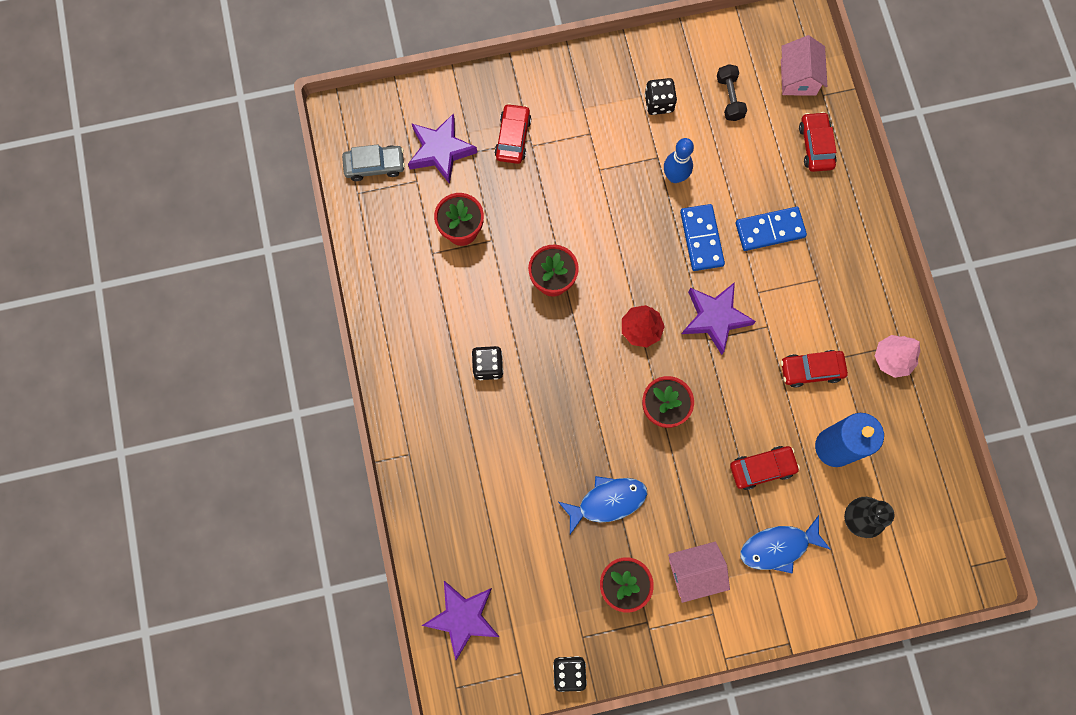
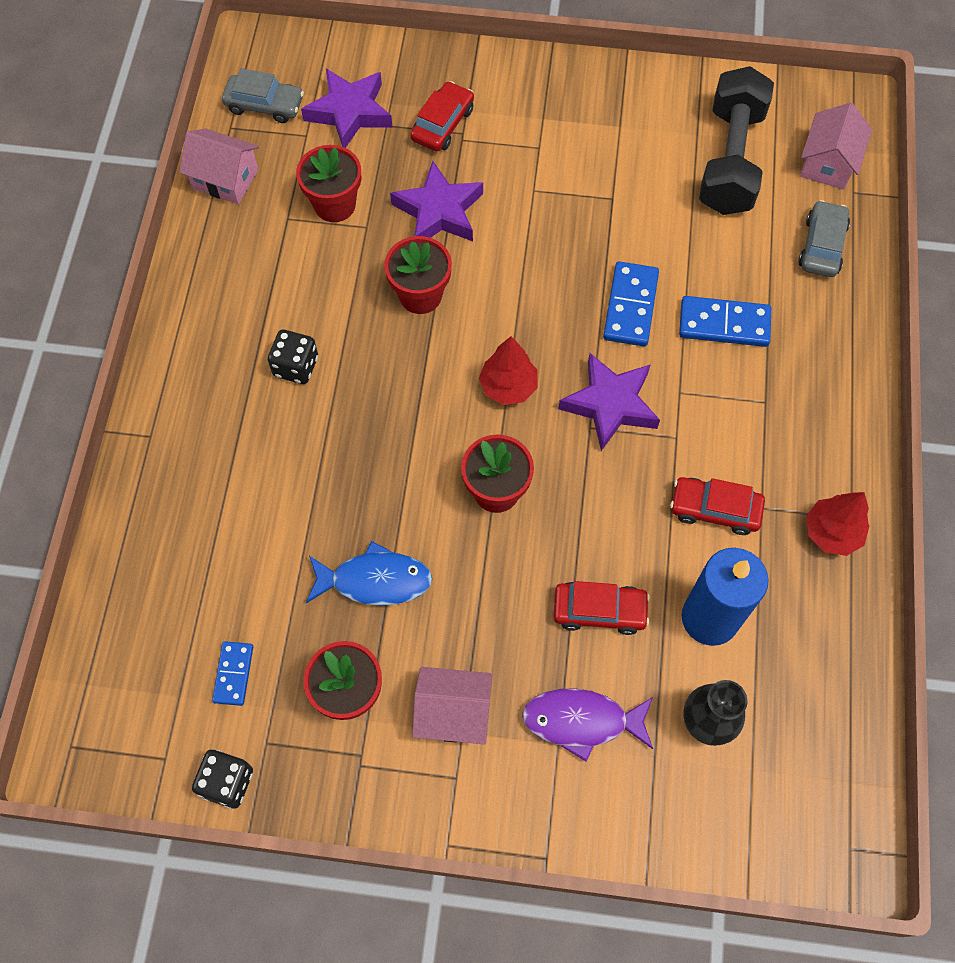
camera: 20 degrees right, 10 degrees down
(373, 237) = (225, 179): none -> pink house
(463, 617) = (122, 659): purple star -> purple star (439, 211)
(541, 600) = (233, 674): none -> blue domino
(659, 103) = (638, 140): black dice -> none
(675, 176) = (625, 226): blue bowling pin -> none
(729, 98) = (730, 160): black dumbbell -> black dumbbell, size x2.04
(778, 547) = (581, 721): blue fish -> purple fish
(815, 146) = (821, 246): red car -> grey car
(892, 359) = (831, 532): pink tree -> red tree

